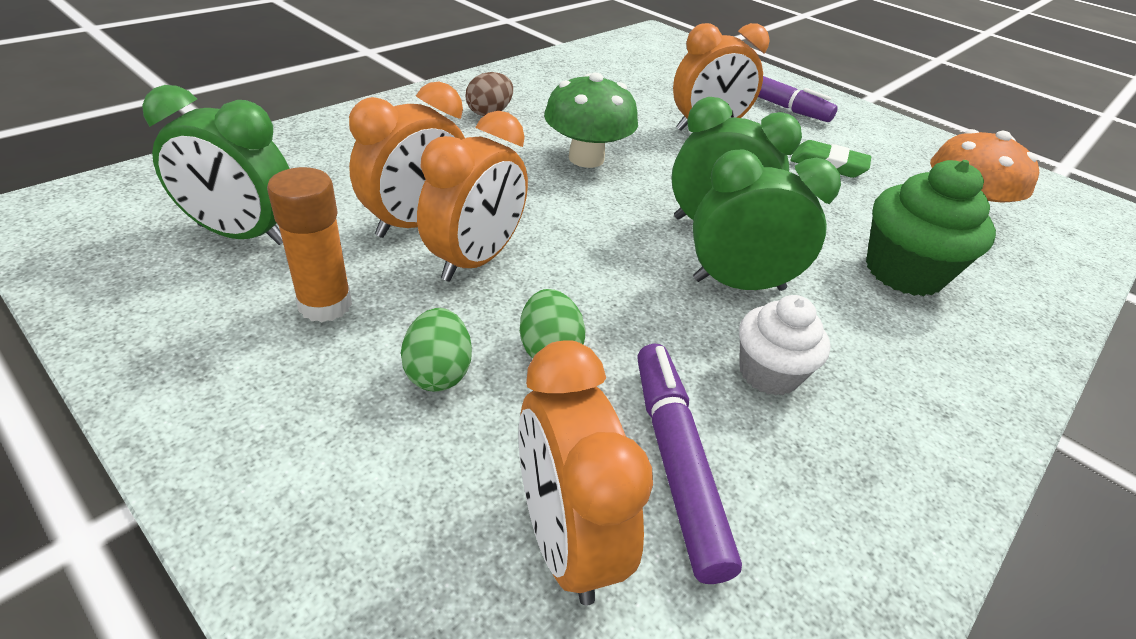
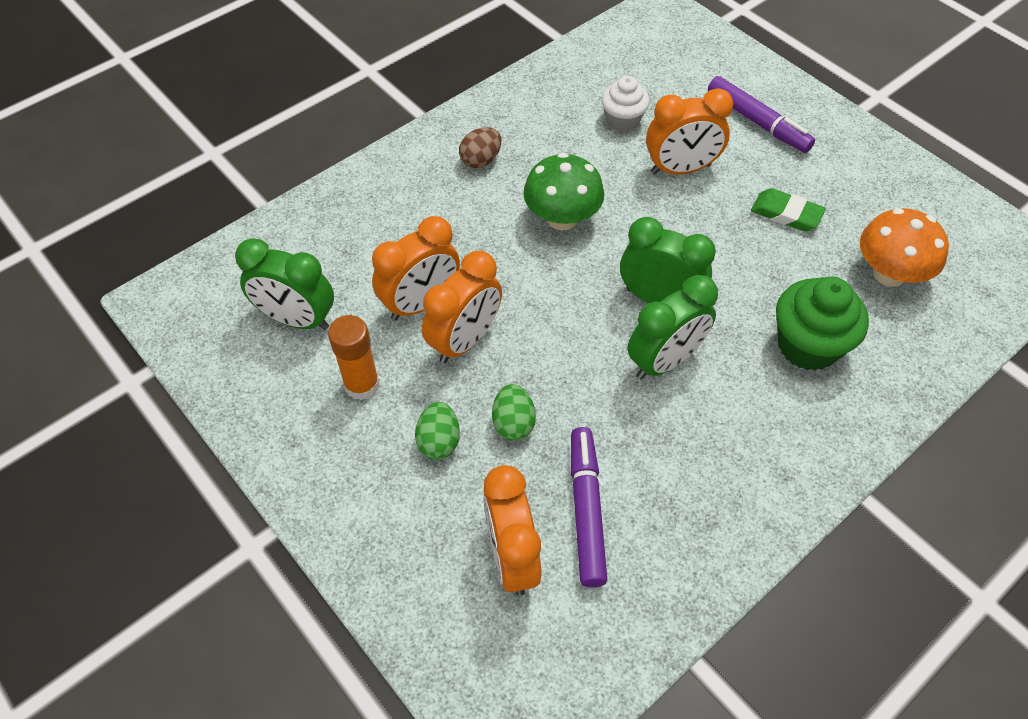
camera: 10 degrees right, 15 degrees up
(738, 284) = (664, 361): green clock -> green clock turned 135 degrees clockwise
(768, 373) = (666, 443): white cupcake -> white cupcake (622, 121)

